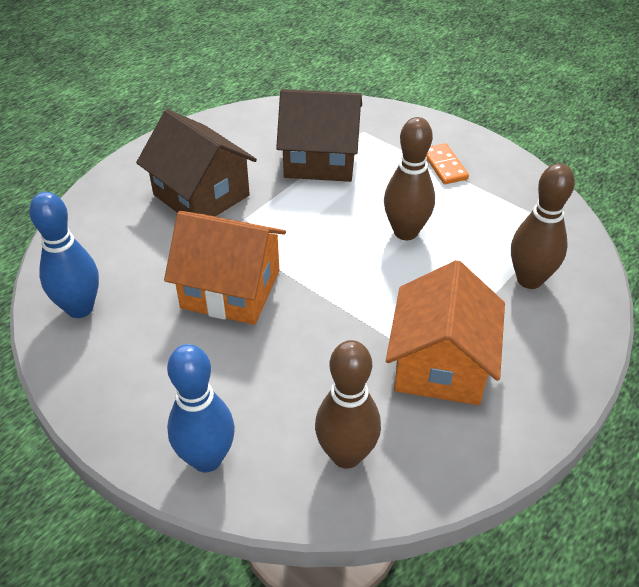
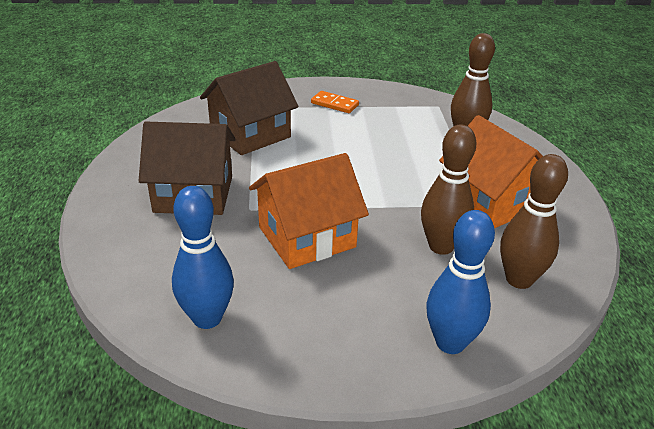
camera: 45 degrees left, 10 degrees down
(406, 232) = (366, 147): brown bowling pin -> brown bowling pin (441, 246)

